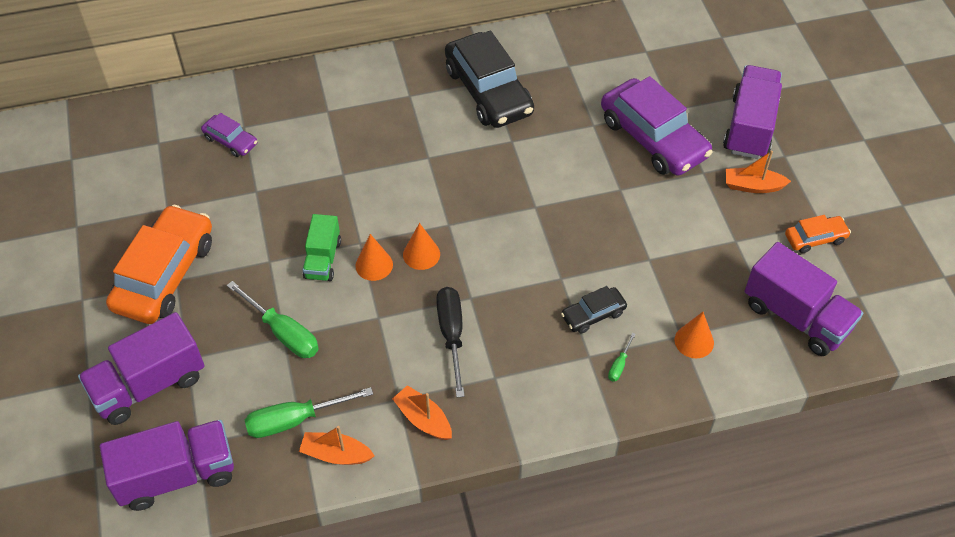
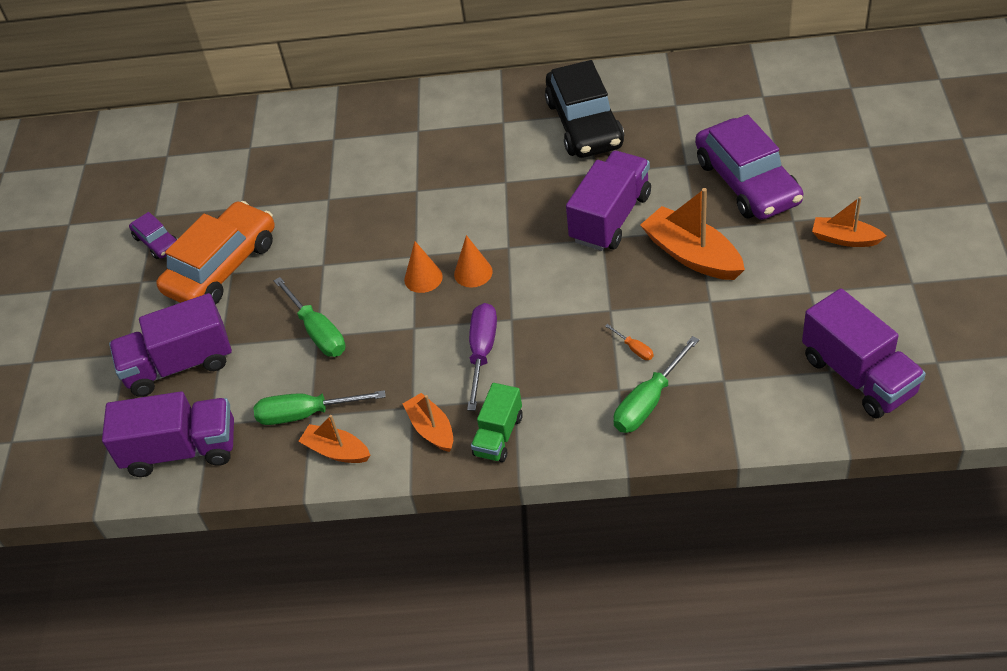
camera: 20 degrees right, 5 degrees down
(230, 141) = (317, 151): purple car -> purple car (157, 242)
(323, 259) = (374, 267): green truck -> green truck (498, 435)
(451, 335) = (482, 352): black screwdriver -> purple screwdriver
(593, 314) = (634, 349): black car -> orange screwdriver
(619, 365) = (648, 402): green screwdriver -> green screwdriver, size x2.11
(622, 215) = (692, 255): none -> orange boat
(694, 341) = (736, 387): orange cone -> none
(749, 127) = (857, 179): purple truck -> purple truck (610, 218)
(815, 238) = (902, 298): orange car -> none

